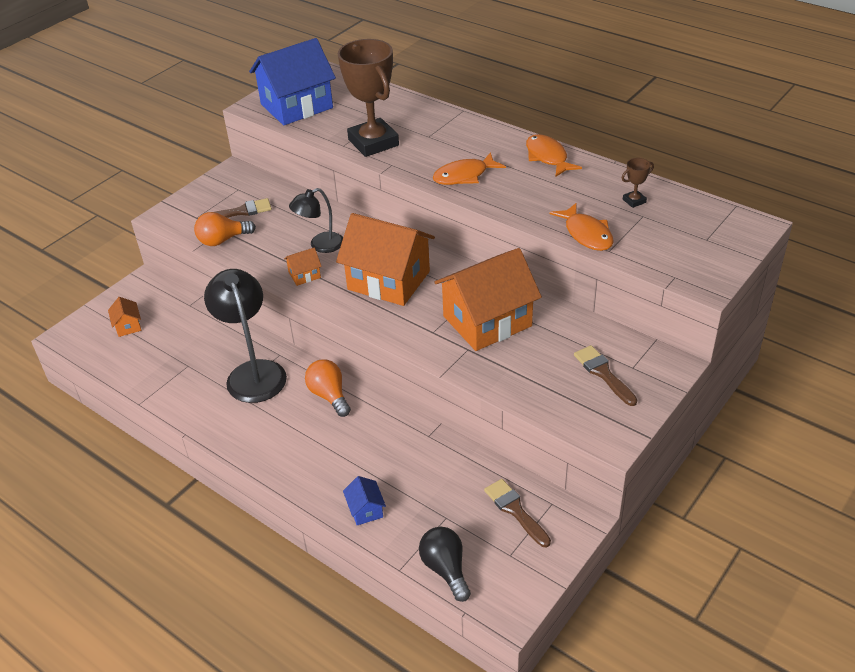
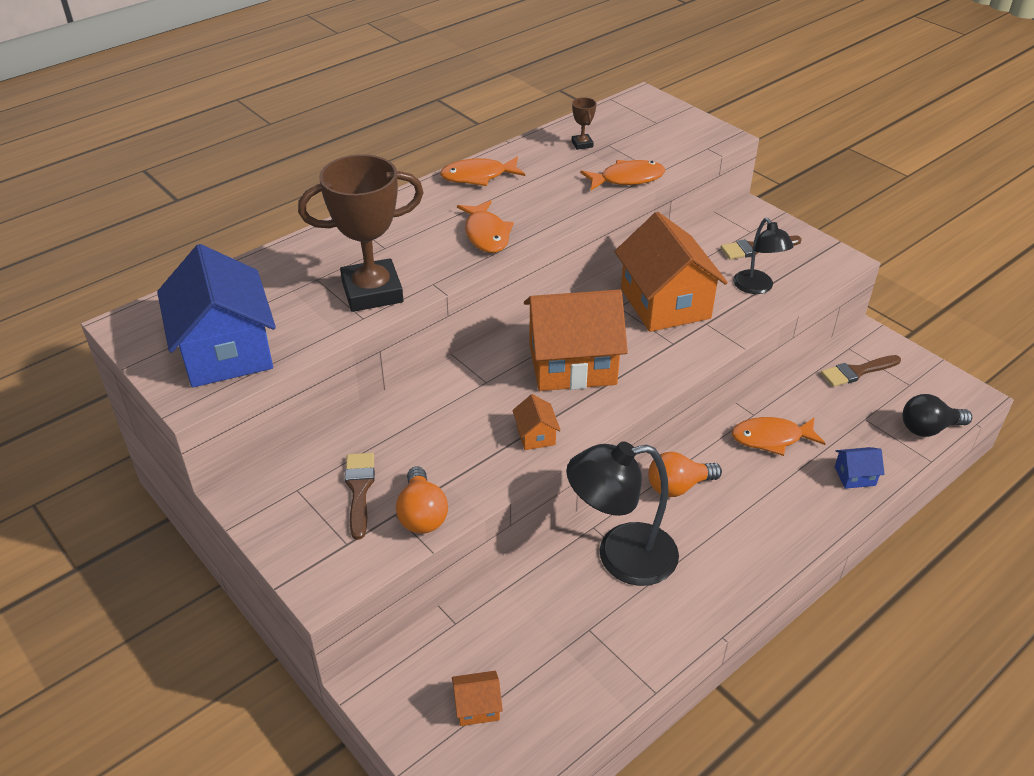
camera: 80 degrees left, 0 degrees up
(320, 245) = (478, 415): black lamp -> black lamp (757, 287)
(389, 280) = (572, 364): orange house -> orange house turned 45 degrees clockwise
(400, 449) = (771, 438): none -> orange fish

